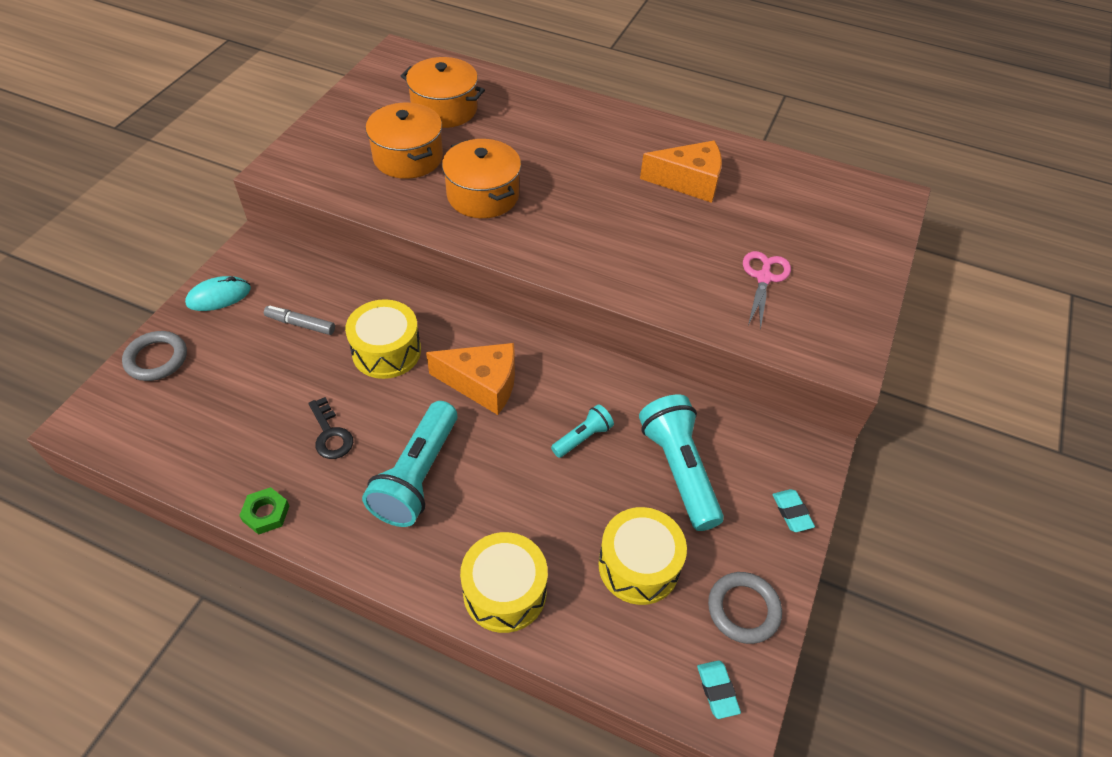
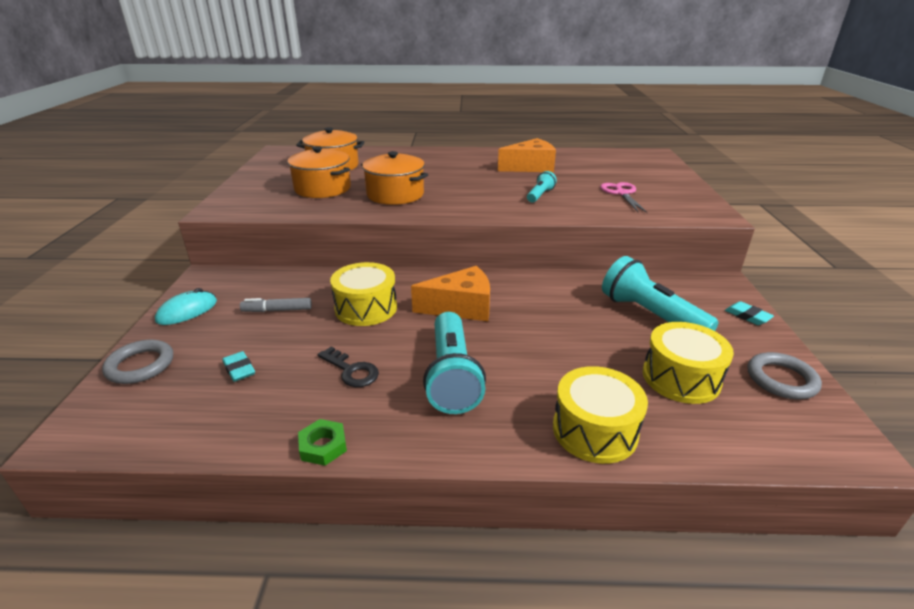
camera: 20 degrees left, 20 degrees down
(583, 438) = (565, 317): turquoise flashlight -> turquoise flashlight (540, 195)
(717, 690) = (824, 437): turquoise eraser -> turquoise eraser (239, 369)

